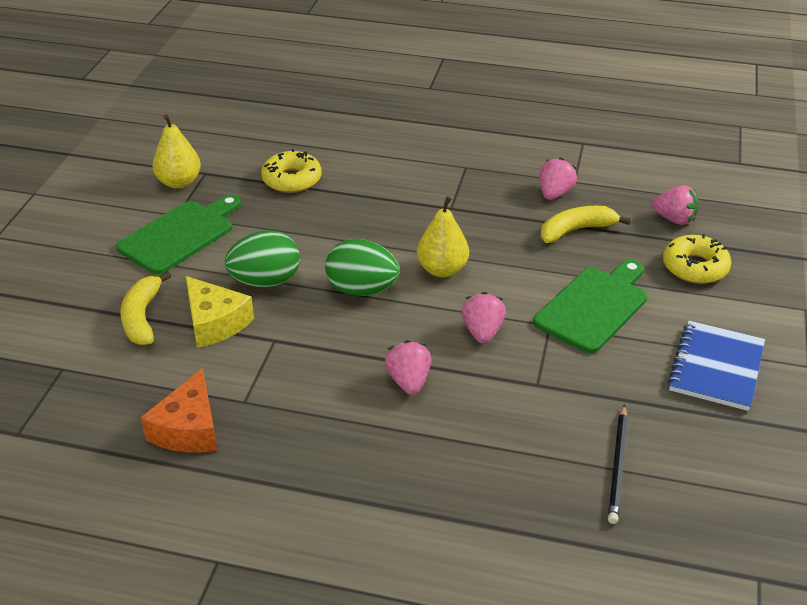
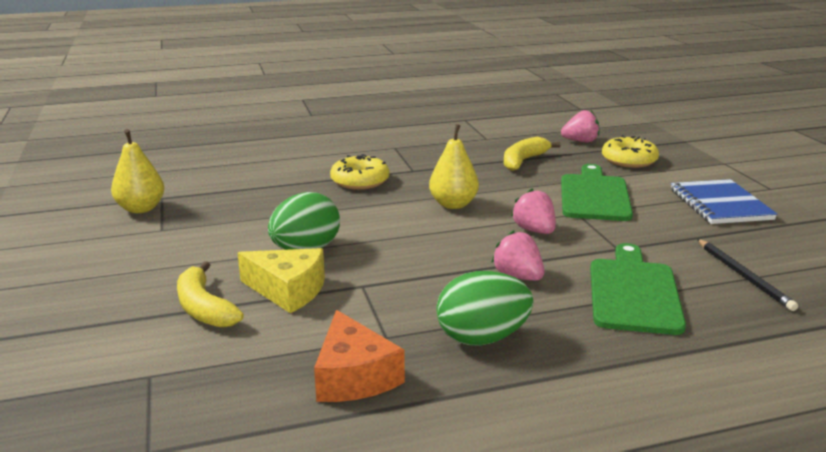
camera: 30 degrees left, 15 degrees down
(180, 235) = (181, 241): green cutting board -> green cutting board (633, 292)
(292, 179) = (254, 184): yellow donut -> yellow donut (360, 181)
(362, 290) = (402, 232): green egg -> green egg (482, 338)
(554, 193) = (481, 147): pink strawberry -> none

